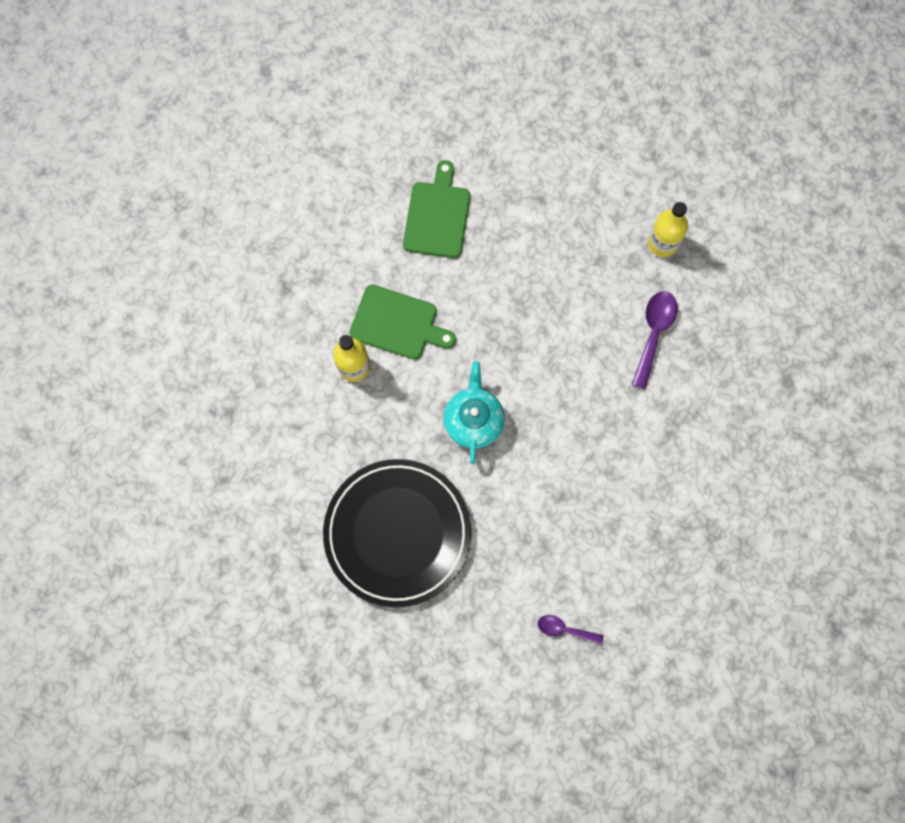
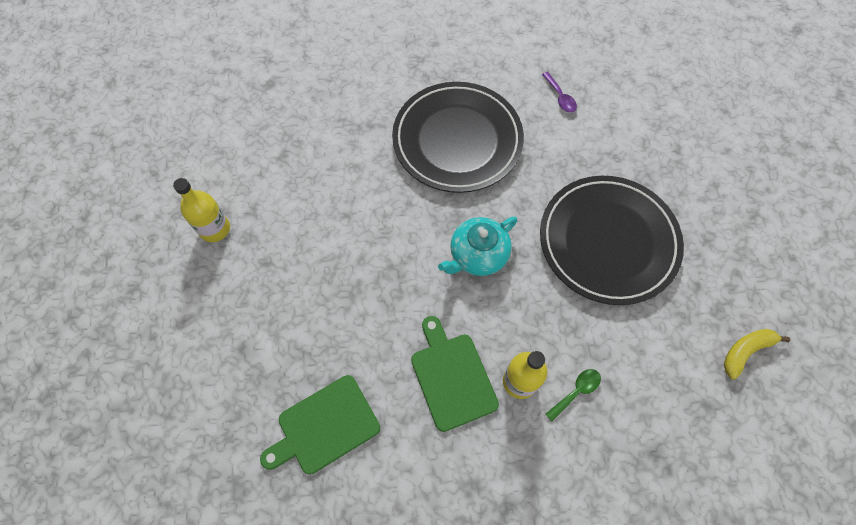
camera: 130 degrees left, 10 degrees down
(230, 549) = (745, 351): none -> yellow banana
(313, 399) = (576, 392): none -> green spoon
(593, 495) = (457, 140): none -> black plate
(653, 333) = (300, 184): purple spoon -> none

